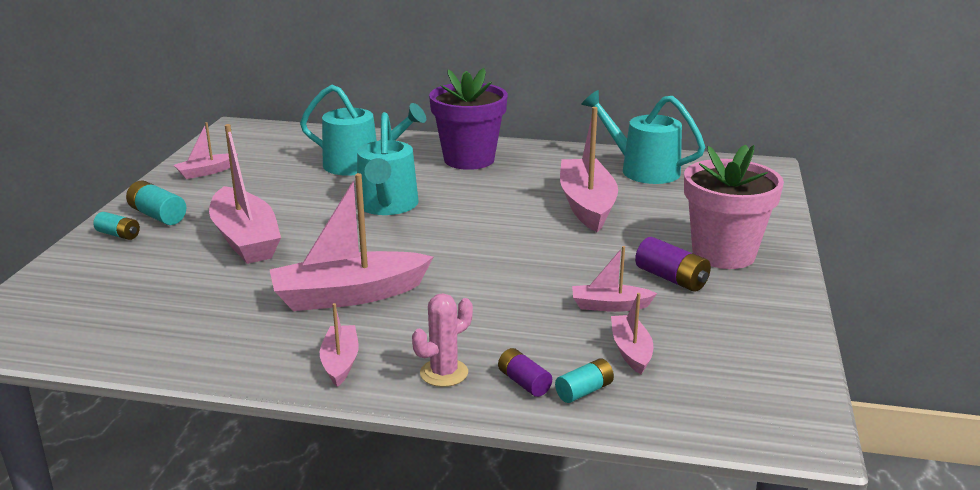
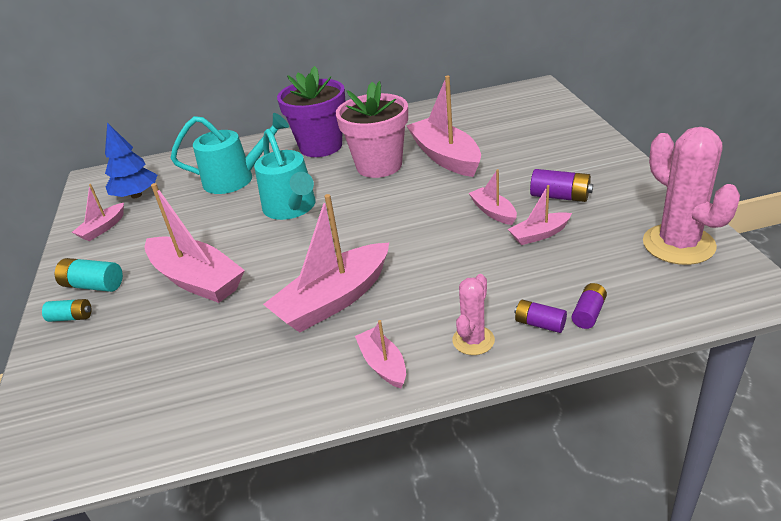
camera: 20 degrees left, 10 degrees up
(259, 153) = (136, 195): none -> blue tree
(584, 391) = (588, 313): turquoise battery -> purple battery
(631, 351) = (588, 266): pink boat -> pink boat (493, 212)
(641, 169) = (457, 115): turquoise watering can -> none
(723, 254) = (575, 164): pink flower pot -> pink flower pot (379, 165)
(755, 364) = (678, 244): none -> pink cactus

